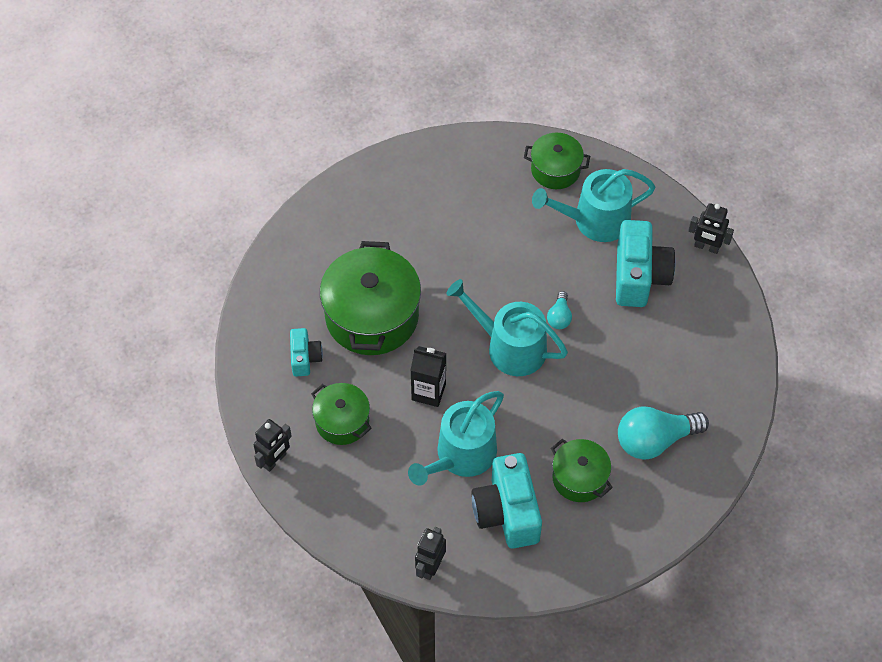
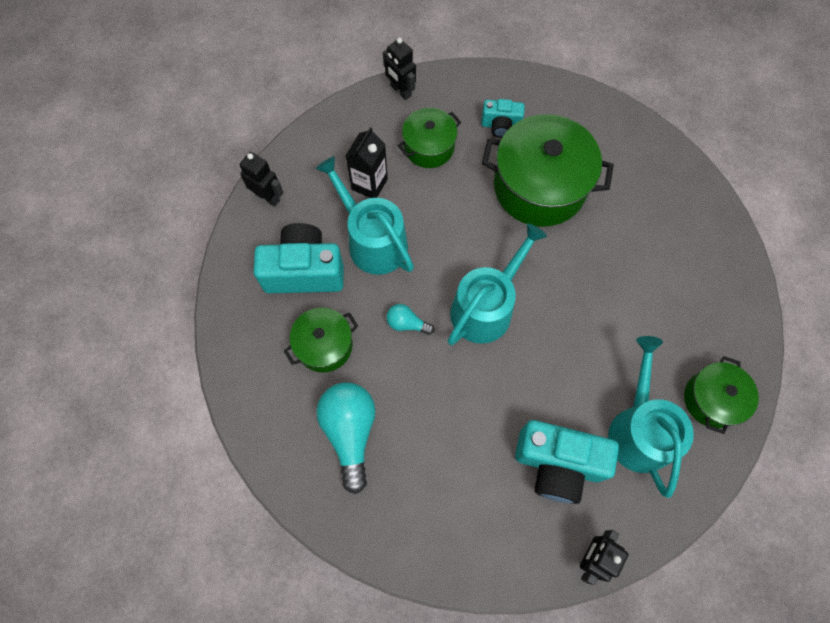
camera: 100 degrees right, 10 degrees up
(428, 392) = (447, 223): black carton -> black carton (369, 184)
(559, 317) = (515, 364): turquoise light bulb -> turquoise light bulb (407, 323)

